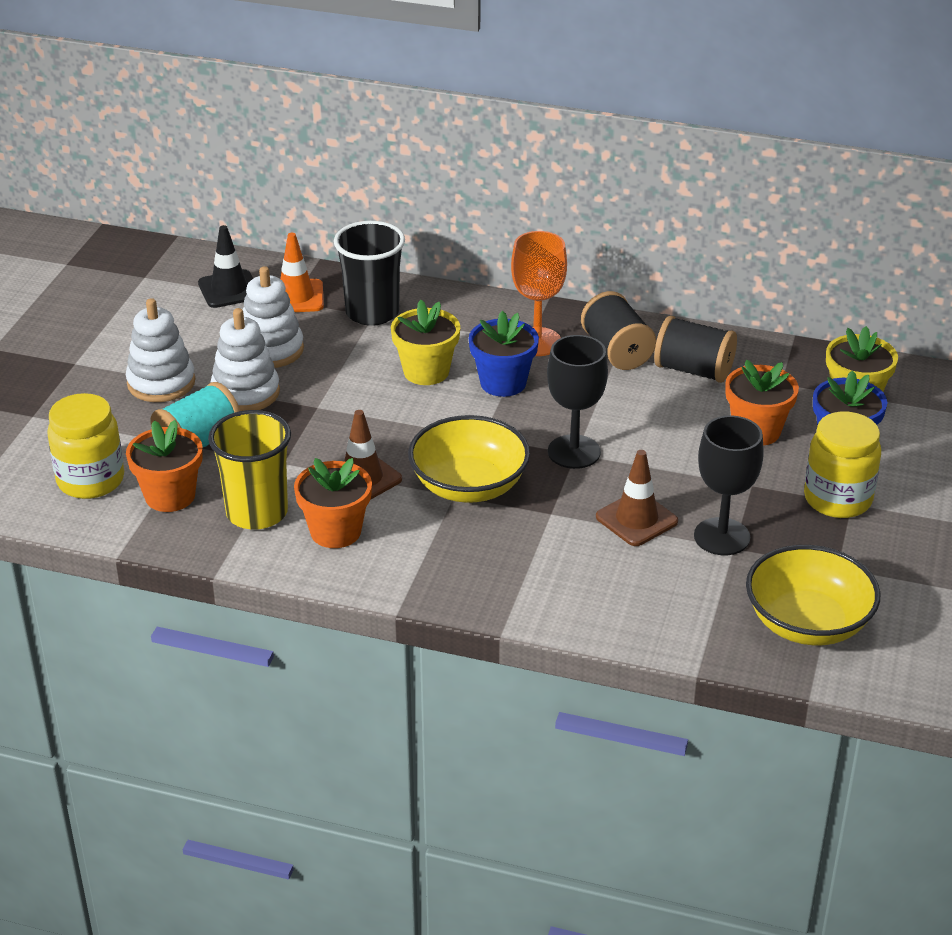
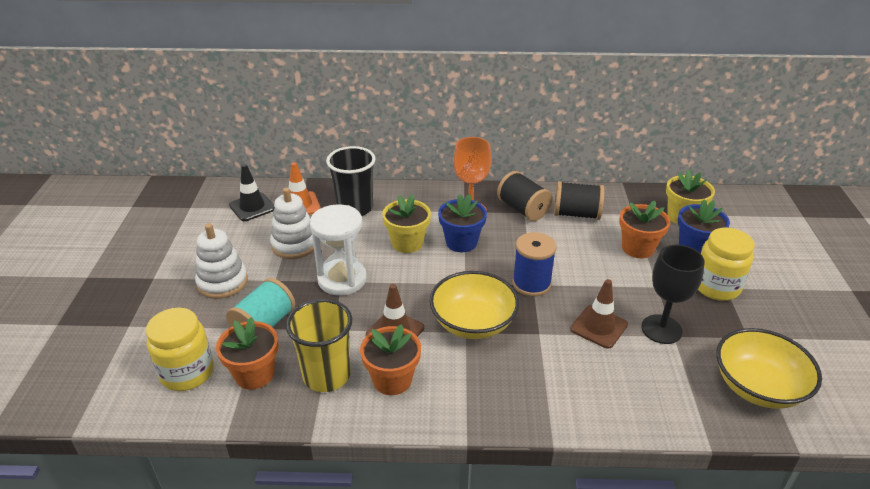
camera: 15 degrees left, 0 degrees up
(245, 393) = (287, 279): white stacking toy -> none
(318, 404) = (342, 279): none -> white hourglass
(574, 452) = (531, 284): black goblet -> blue spool

